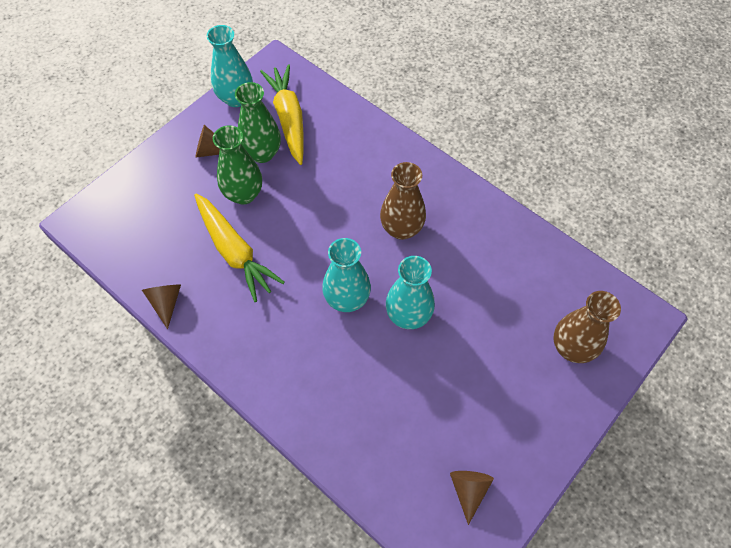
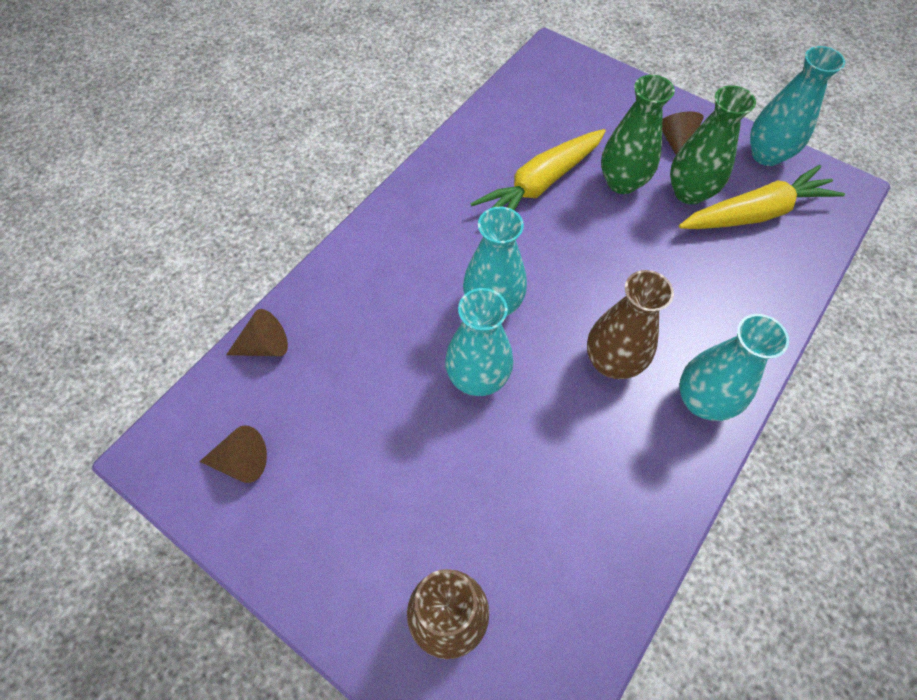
camera: 85 degrees right, 0 degrees up
(166, 303) = (466, 136): brown cone -> brown cone (265, 346)
(433, 183) = (702, 400): none -> turquoise vase

